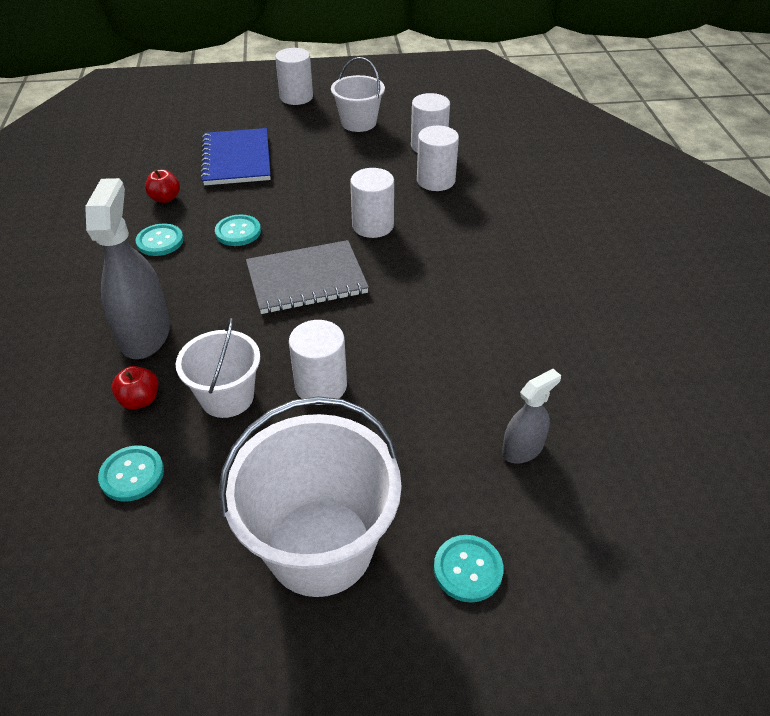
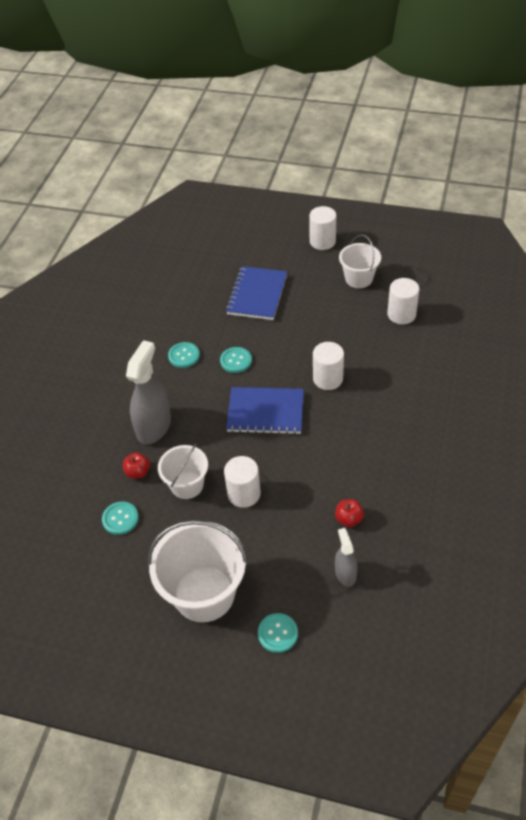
camera: 25 degrees right, 5 degrees up
(165, 198) = (198, 319): red apple -> red apple (349, 519)
(306, 279) = (265, 412): grey notebook -> blue notebook
(435, 180) = (391, 349): white cylinder -> none
(522, 449) = (345, 573): grey spray bottle -> grey spray bottle turned 90 degrees counterclockwise

